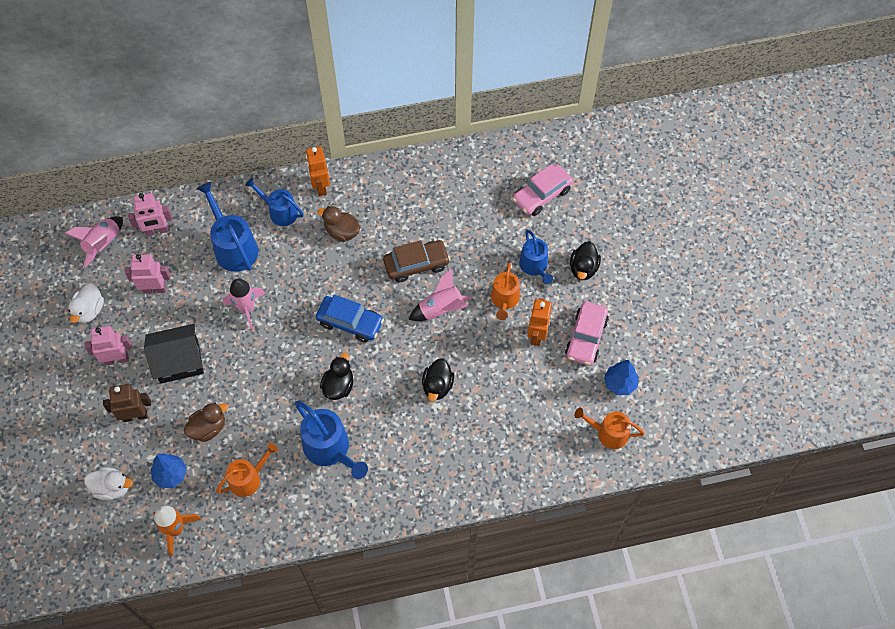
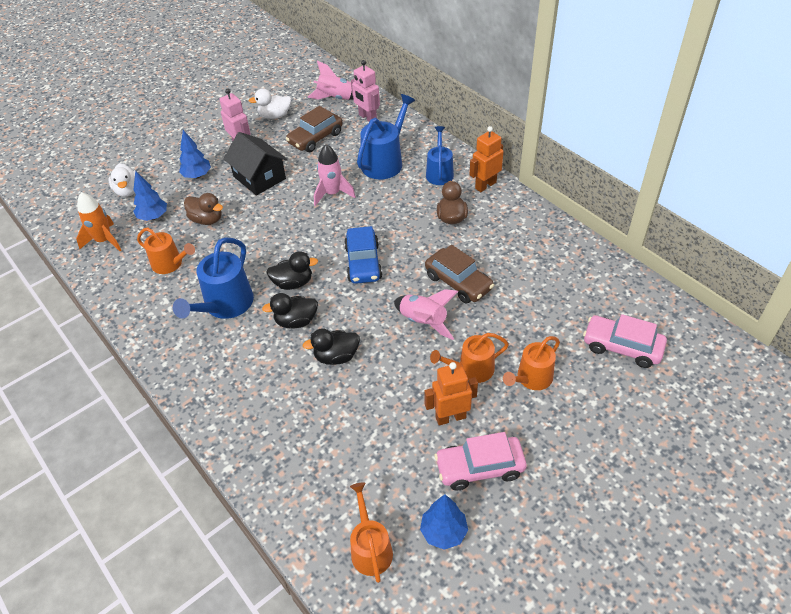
camera: 65 degrees right, 15 degrees down
(135, 416) = (197, 176): brown robot -> blue tree
(154, 289) = (315, 138): pink robot -> brown car
(534, 266) = (531, 378): blue watering can -> orange watering can
(583, 268) = (565, 426): black duck -> black duck (296, 321)

